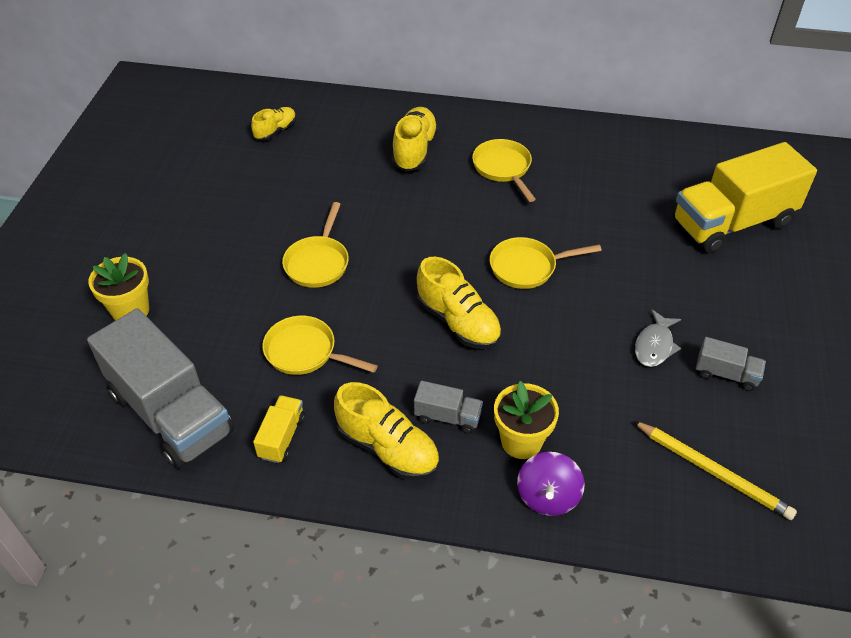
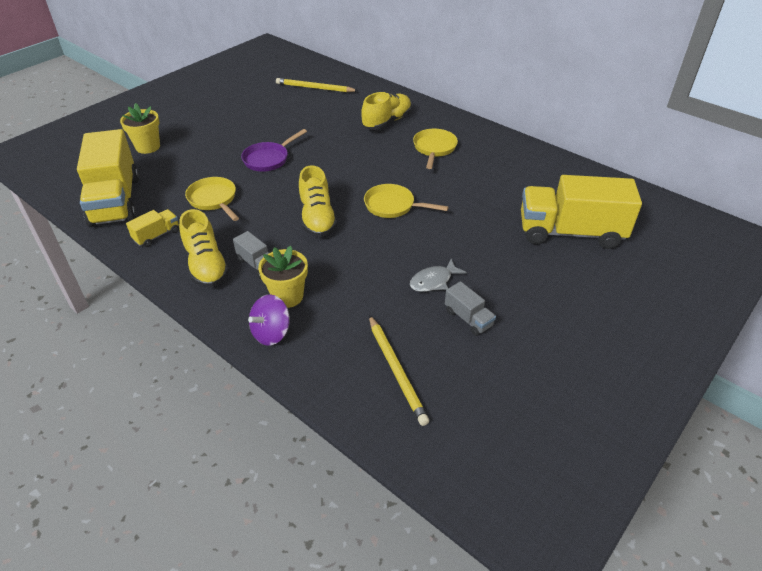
camera: 30 degrees right, 5 degrees down
(171, 413) = (115, 201): grey truck -> yellow truck
(276, 131) = (314, 88): yellow shoe -> yellow pencil
(318, 262) = (268, 159): yellow pan -> purple pan

